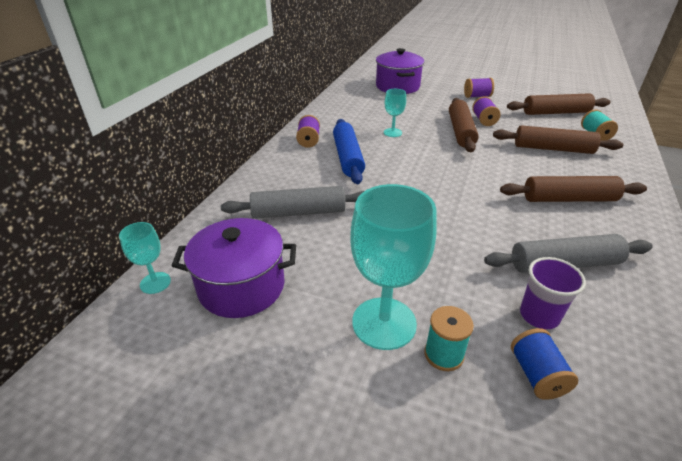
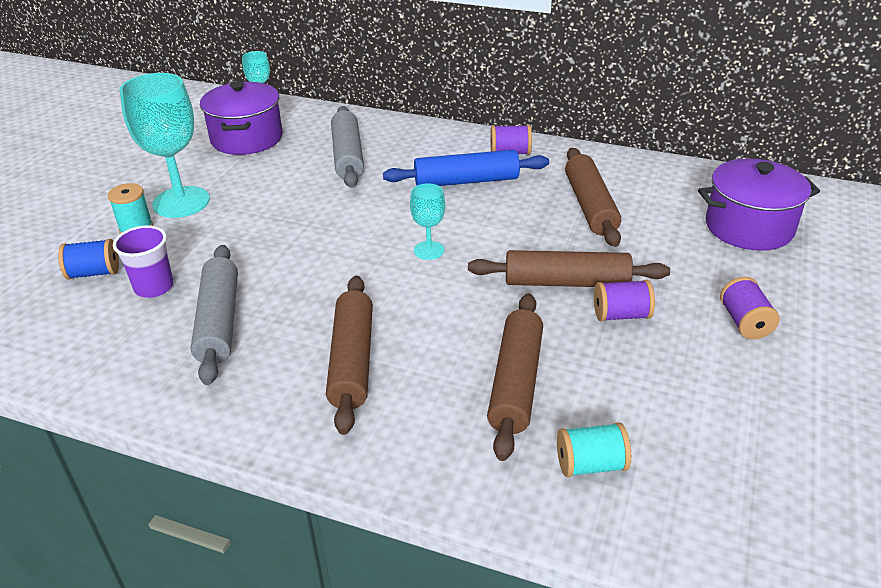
camera: 90 degrees right, 0 degrees up
(392, 132) = (548, 216): turquoise goblet -> turquoise goblet (429, 250)
(555, 112) = (697, 430): brown rolling pin -> brown rolling pin (590, 206)

